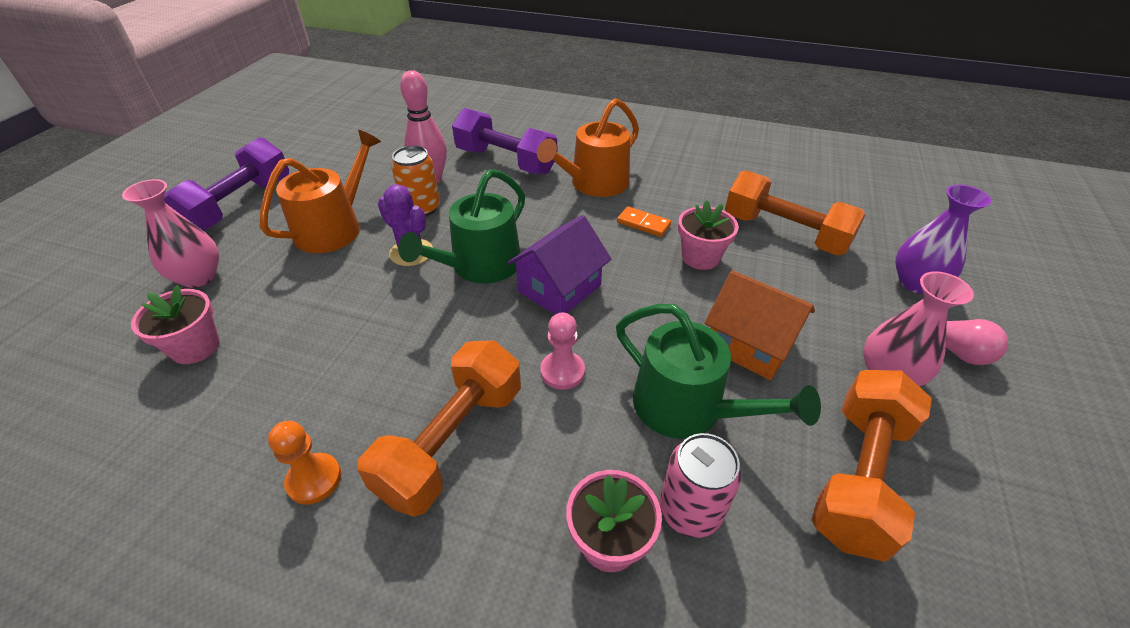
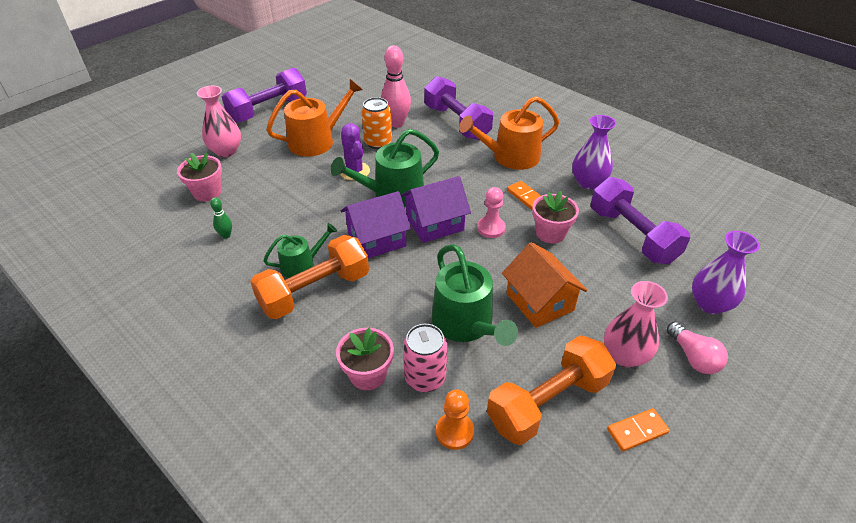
camera: 25 degrees right, 0 degrees up
(261, 404) = (226, 235): none -> green bowling pin
(314, 479) = (233, 284): orange pawn -> orange pawn (454, 432)
(410, 407) = (302, 265): none -> green watering can
(497, 334) = (376, 239): none -> purple house
(562, 371) = (402, 275): pink pawn -> pink pawn (491, 228)
(697, 189) = (588, 182): none -> purple vase
(784, 233) = (632, 235): orange dumbbell -> purple dumbbell
(977, 468) = (637, 431): none -> orange domino

